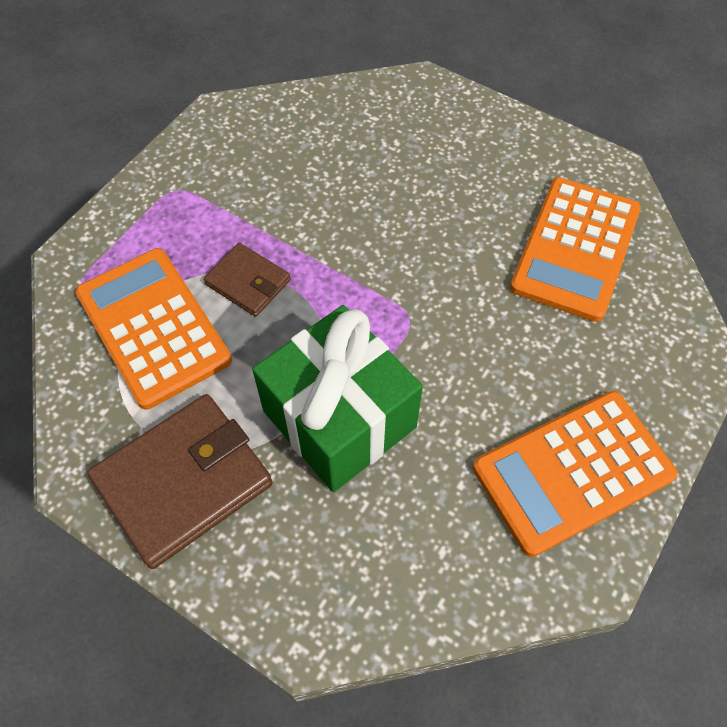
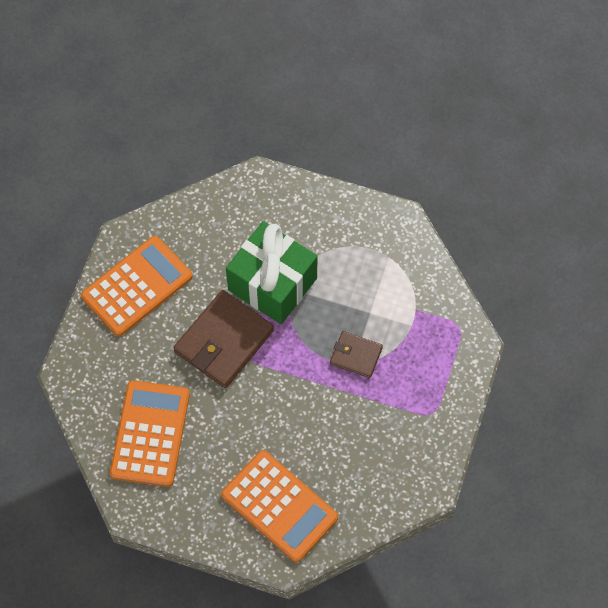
camera: 165 degrees right, 5 degrees up
(153, 327) = (401, 311): orange calculator -> orange calculator (279, 506)
(183, 482) = (345, 230): brown wallet -> brown wallet (224, 341)

